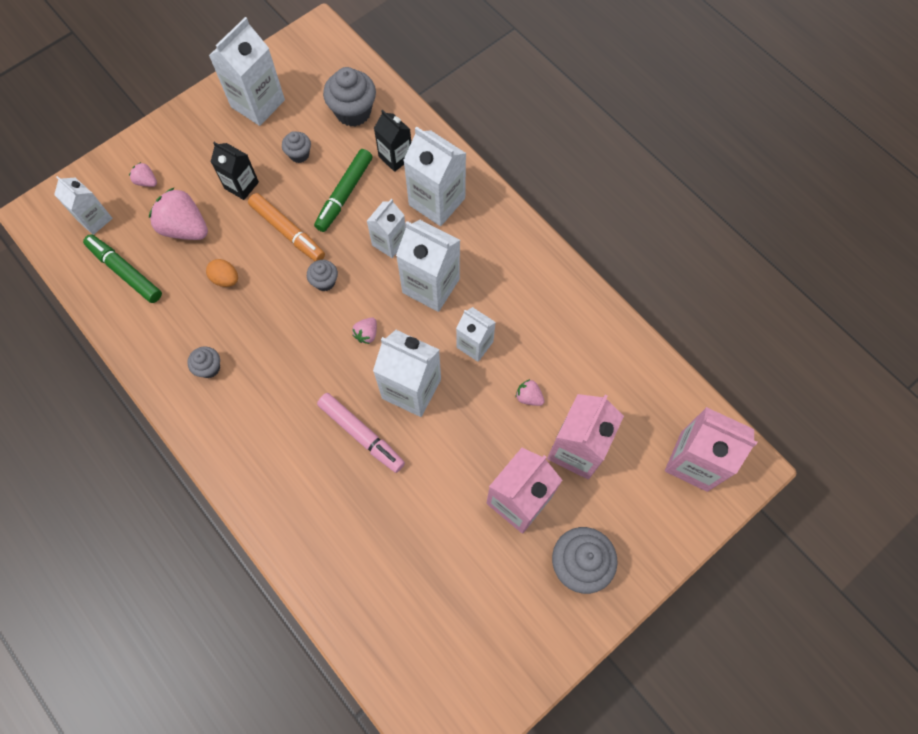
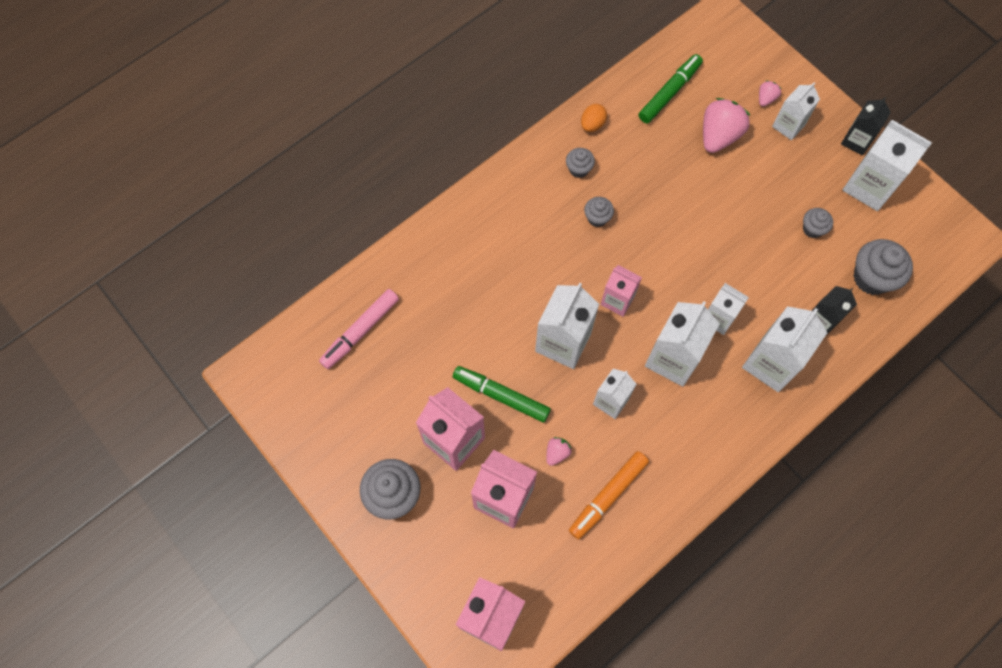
camera: 90 degrees right, 0 degrees up
(95, 219) = (721, 62): white carton -> white carton (788, 126)
(225, 279) = (668, 174): orange egg -> orange egg (592, 124)
(241, 185) = (770, 179): black carton -> black carton (856, 141)
(288, 231) = (723, 224): orange marker -> orange marker (608, 496)
(325, 282) = (670, 260): grey cupcake -> grey cupcake (597, 218)
(344, 194) = (770, 274): green marker -> green marker (501, 396)
(361, 434) = (517, 299): pink marker -> pink marker (360, 331)
(366, 334) = (617, 300): pink strawberry -> pink carton

